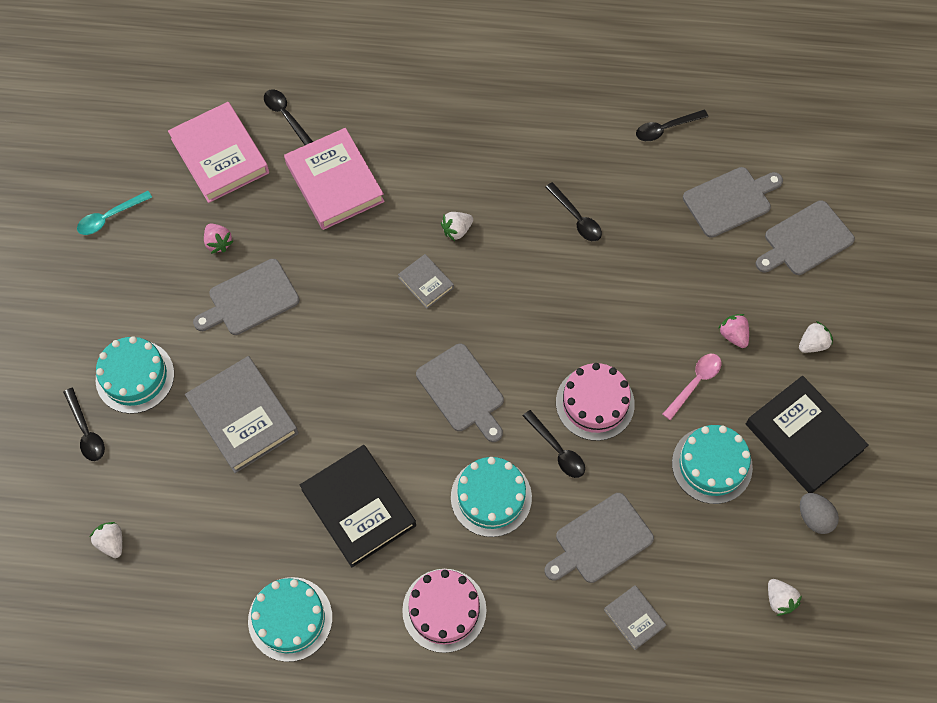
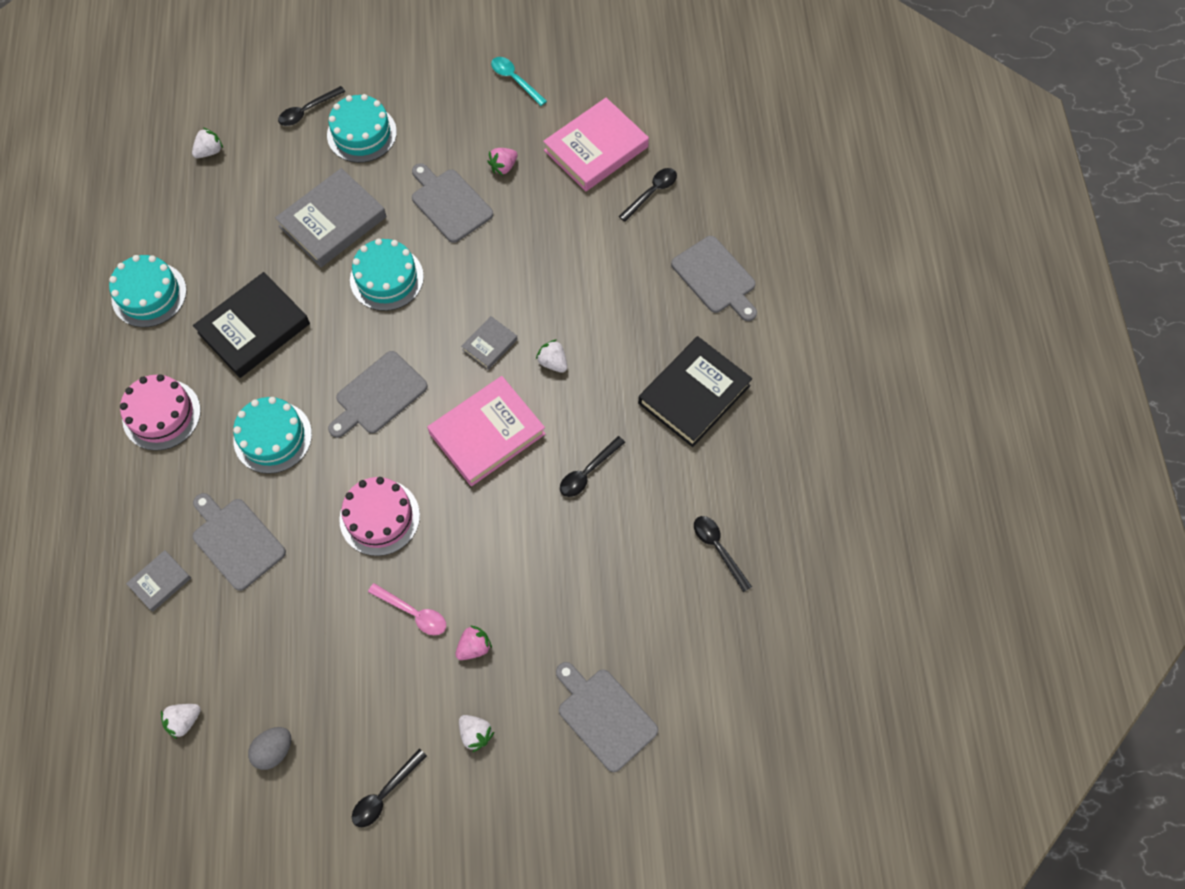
camera: 80 degrees right, 0 degrees up
(334, 182) = (586, 247): pink book -> pink book (487, 433)
(557, 450) = (326, 489): black spoon -> black spoon (385, 793)
(712, 465) = (324, 639): turquoise cake -> turquoise cake (386, 278)
(730, 200) = (639, 628): grey cutting board -> grey cutting board (716, 277)
(803, 437) = (364, 732): black book -> black book (694, 394)

